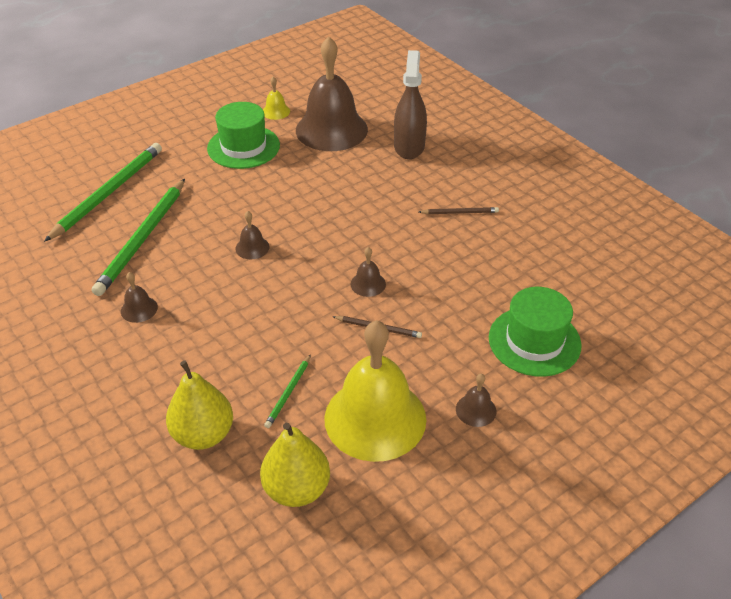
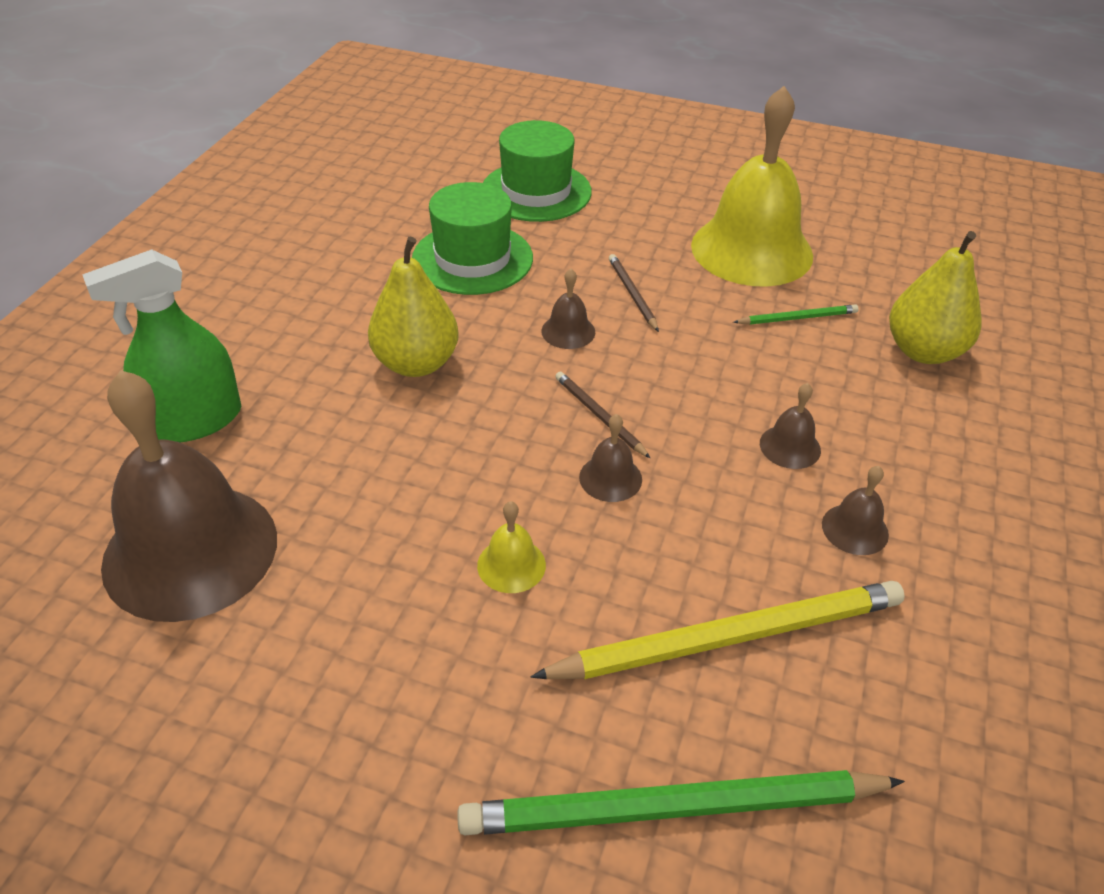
camera: 125 degrees left, 0 degrees up
(143, 238) = (728, 637): green pencil -> yellow pencil
(243, 147) = (340, 663): green hat -> green hat (472, 259)
(276, 111) = (159, 688): yellow bell -> yellow bell (511, 565)
(296, 489) = (885, 263): yellow pear -> yellow pear (416, 363)
(409, 146) = (194, 420): brown spray bottle -> green spray bottle
(459, 212) = (346, 308): brown pencil -> brown pencil (600, 416)
(476, 410) = (666, 198): brown bell -> brown bell (790, 446)

